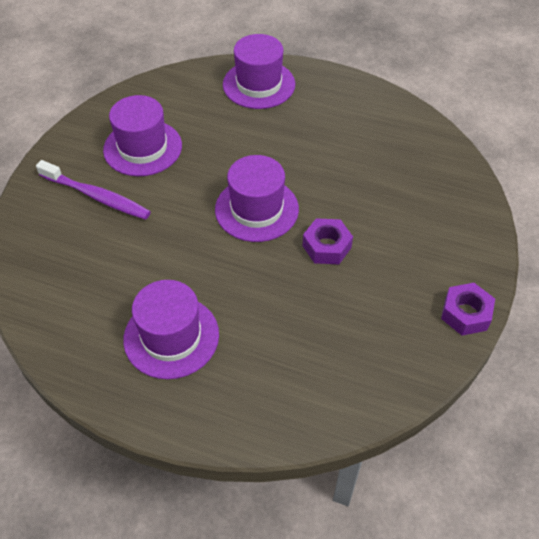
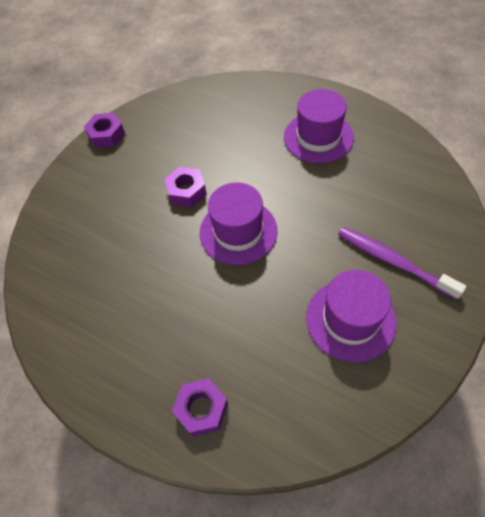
camera: 165 degrees left, 5 degrees up
(259, 84) = (202, 409): purple hat -> purple nut

